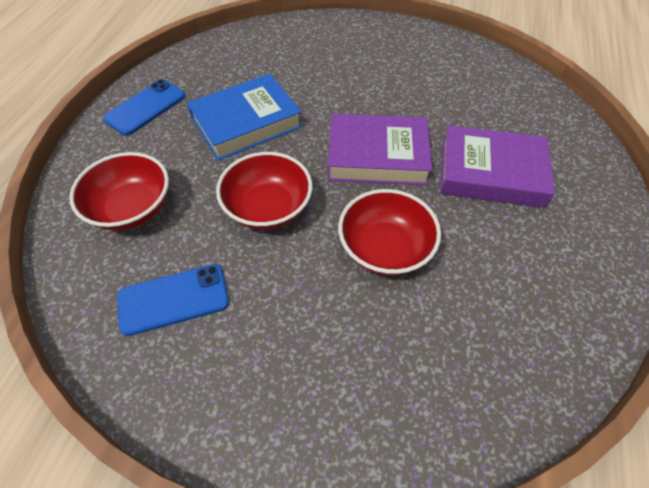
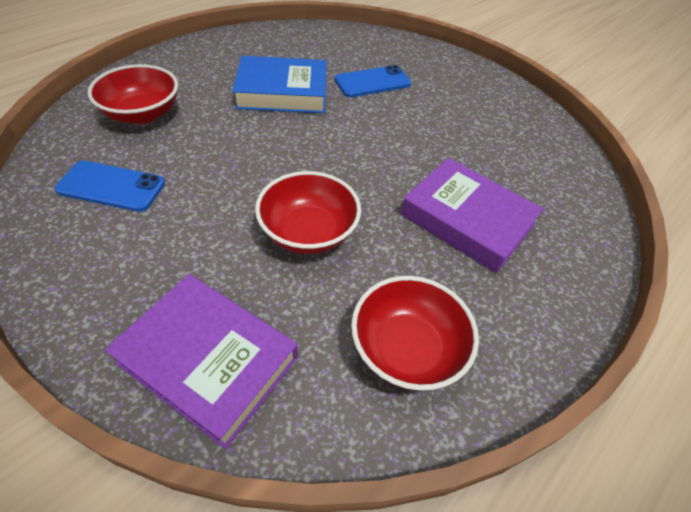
camera: 25 degrees right, 5 degrees down
(146, 107) = (217, 53): blue phone -> blue phone (373, 82)
(268, 208) = (241, 158): red bowl -> red bowl (407, 349)
(377, 156) = (370, 160): purple book -> purple book (208, 360)

